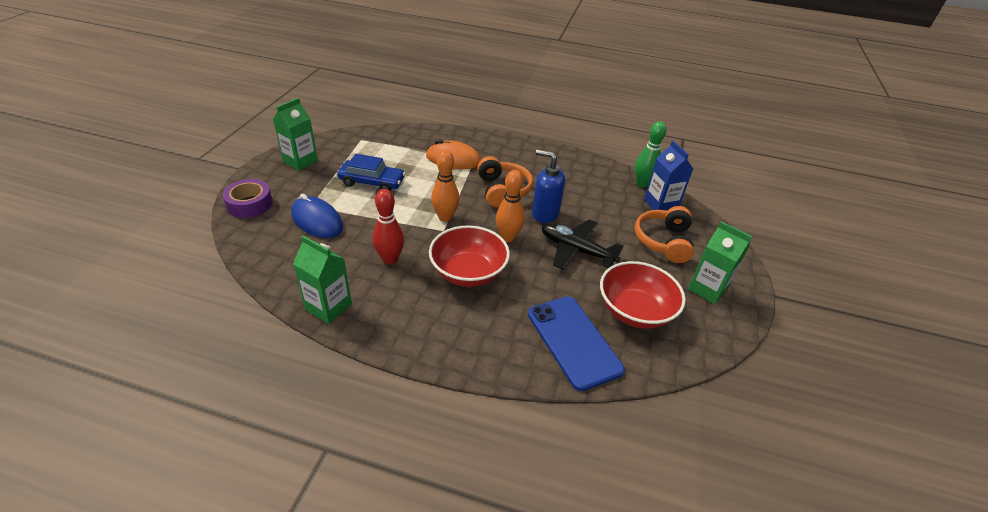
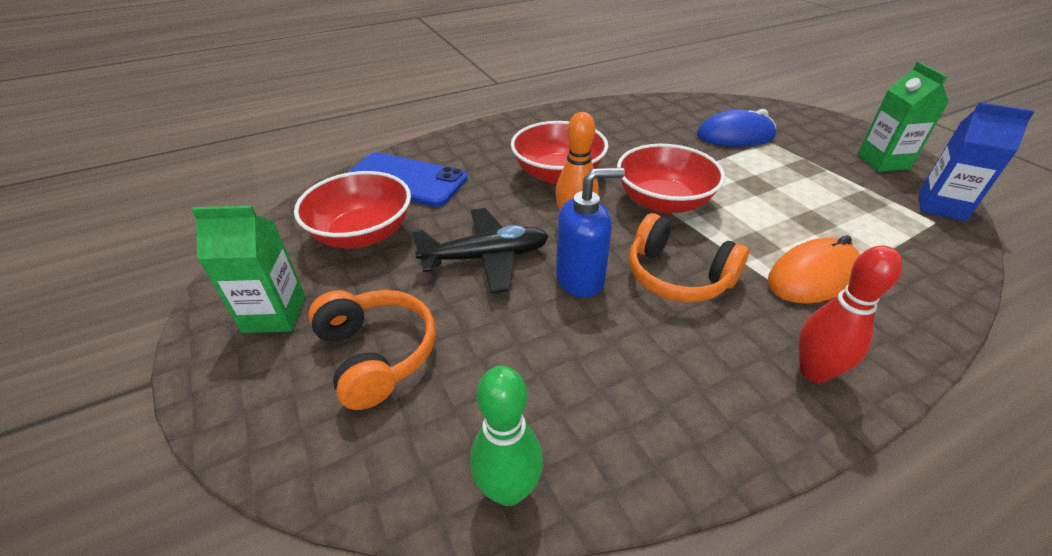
camera: 140 degrees right, 0 degrees up
(250, 204) = (798, 117): purple tape -> none
(328, 307) = (605, 108): green carton -> none
(372, 182) = (792, 187): blue car -> none
(390, 259) = (630, 147): red bowling pin -> red bowling pin (814, 371)
(445, 217) = (663, 201): orange bowling pin -> red bowl
(660, 204) = (429, 447): blue carton -> blue carton (941, 206)

